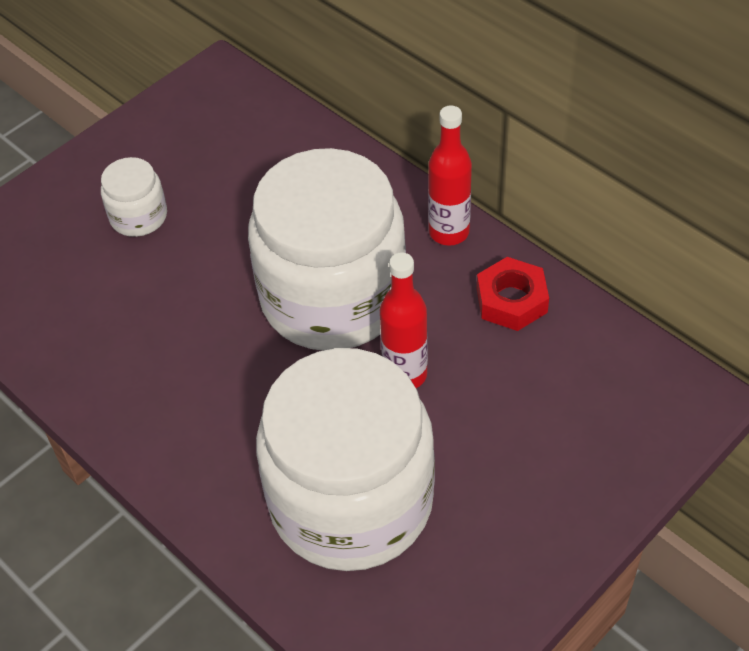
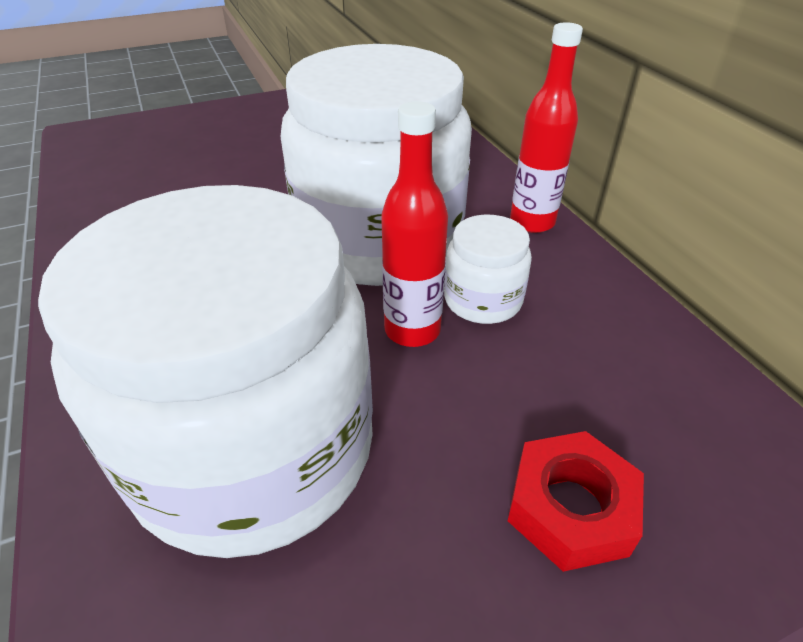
camera: 20 degrees right, 10 degrees down
(138, 216) = (254, 144): white jar -> white jar (483, 300)
(511, 300) = (577, 297): red nut -> red nut (570, 508)

